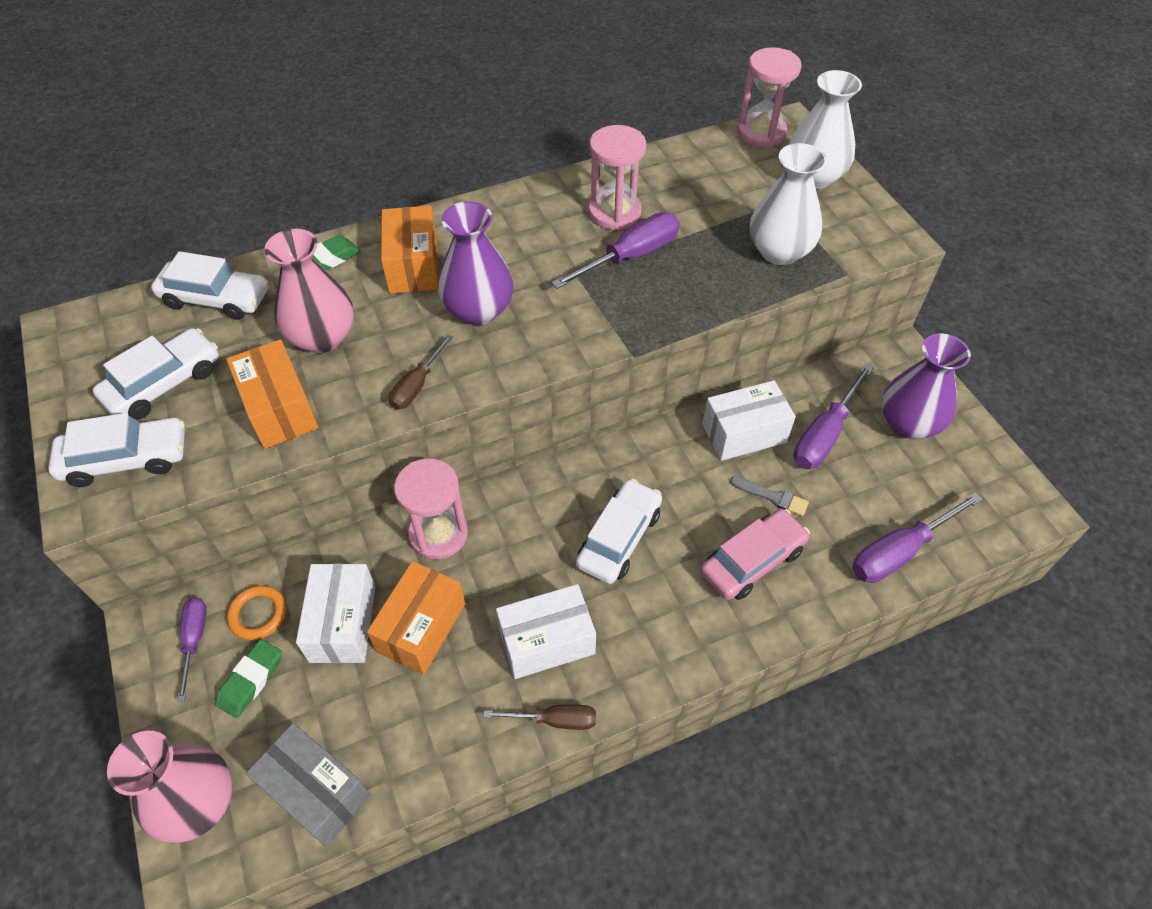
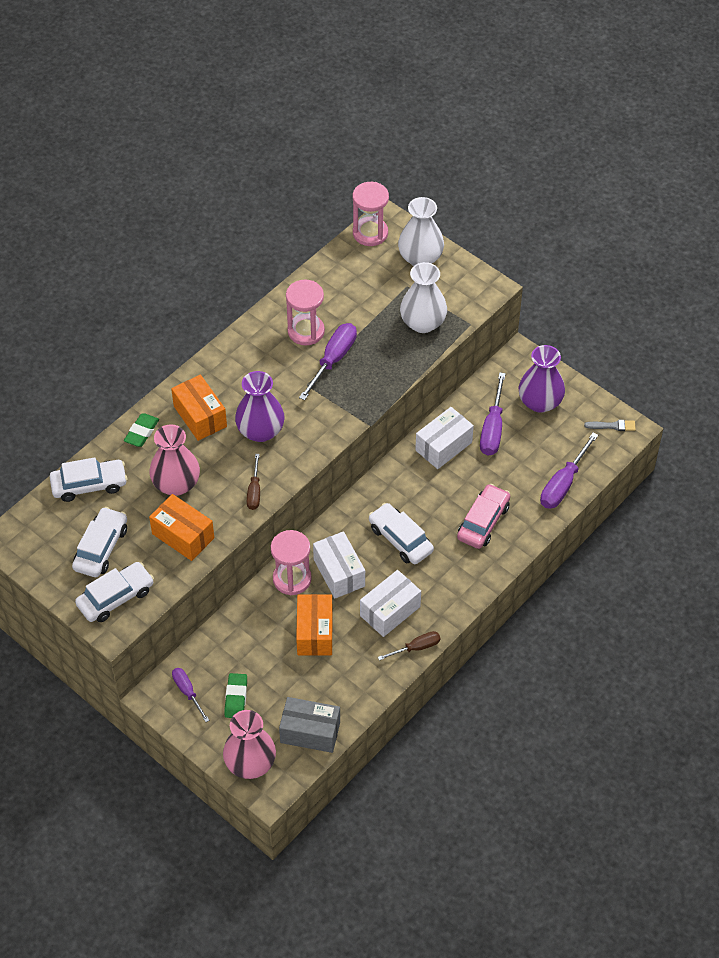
camera: 25 degrees left, 0 degrees up
(258, 614) = (215, 664): orange ring -> none
(343, 623) = (268, 649): white box -> white box (339, 573)
(619, 538) = (400, 539): white car -> white car turned 45 degrees counterclockwise
(772, 497) = (478, 480): grey brush -> grey brush (612, 426)

